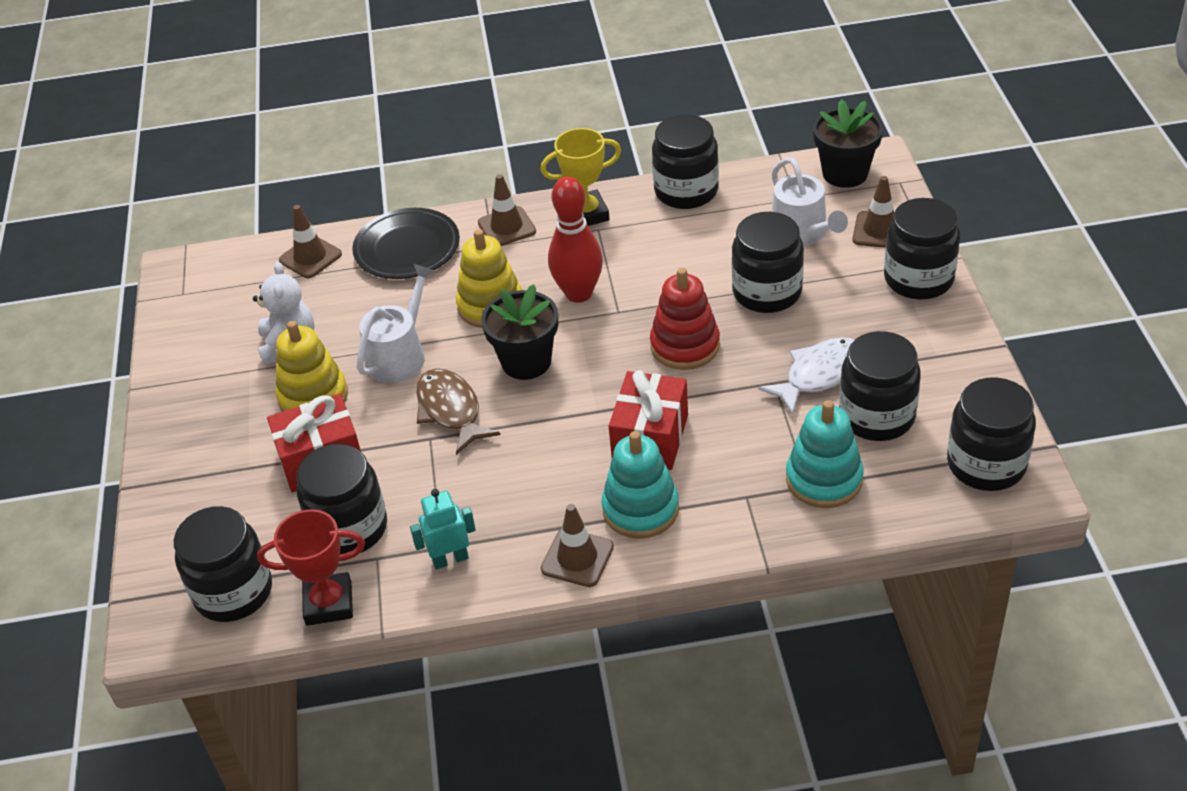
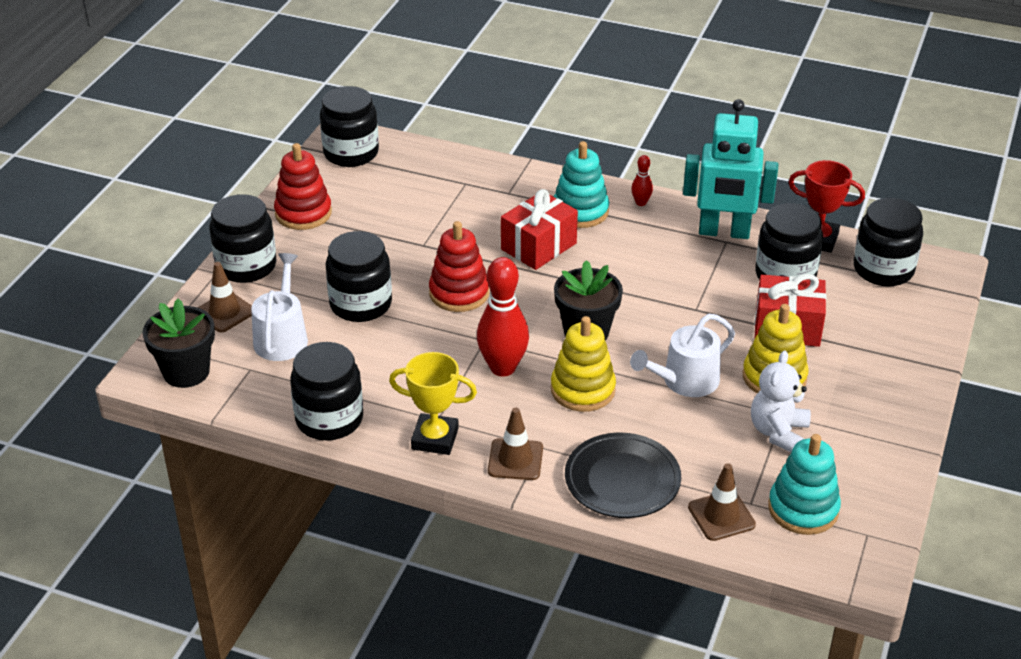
camera: 155 degrees left, 5 degrees down
(450, 559) = (724, 232): turquoise robot -> turquoise robot, size x1.95
(451, 410) = (668, 321): brown fish -> none
(577, 558) = (641, 203): brown traffic cone -> red bowling pin
(819, 375) = (389, 236): white fish -> none
(824, 479) = (453, 182): turquoise stacking toy -> turquoise stacking toy (803, 509)
(876, 416) = (382, 200): black jar -> none
(938, 360) = (303, 213): none -> red stacking toy

